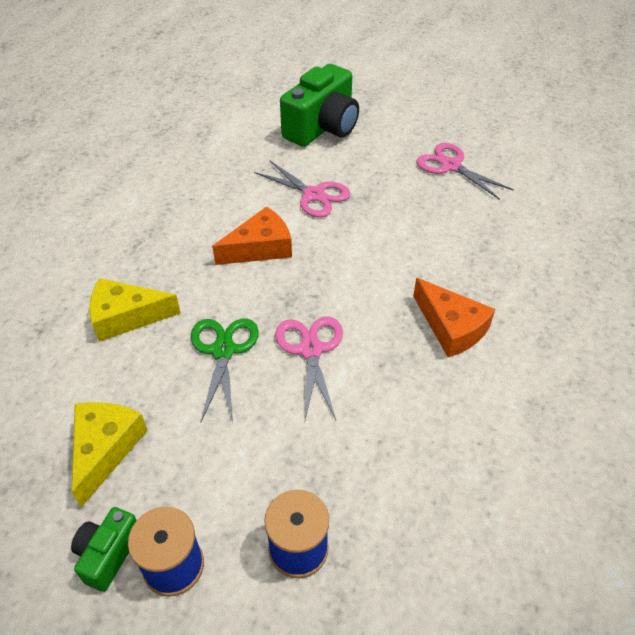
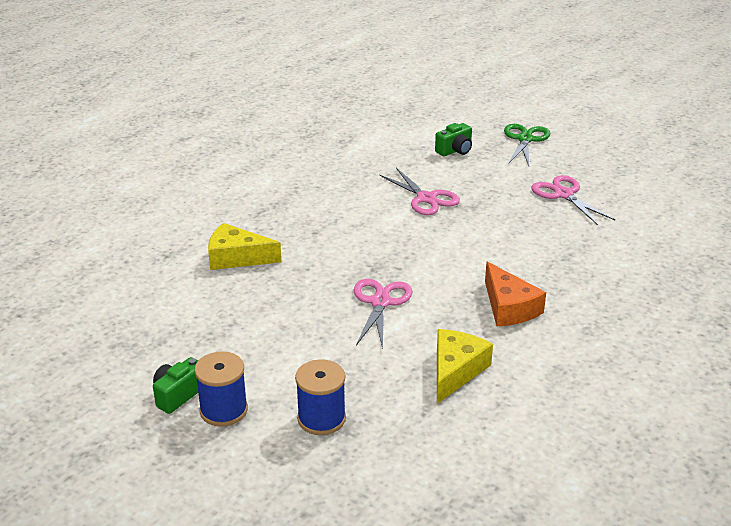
camera: 15 degrees right, 15 degrees down
(105, 449) = (194, 335): yellow cheese -> yellow cheese (455, 371)
(223, 351) = (307, 291): green scissors -> green scissors (525, 139)
(260, 248) = (364, 229): orange cheese -> none
(322, 128) = (455, 150): green camera -> green camera, size x0.50

